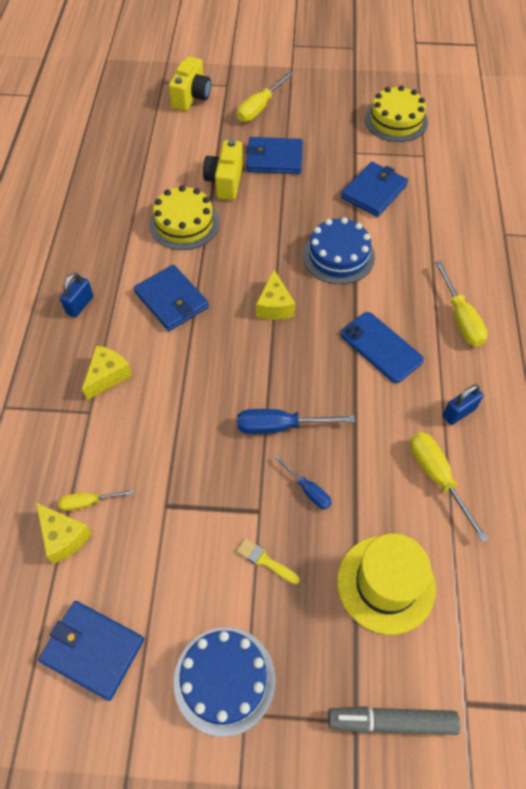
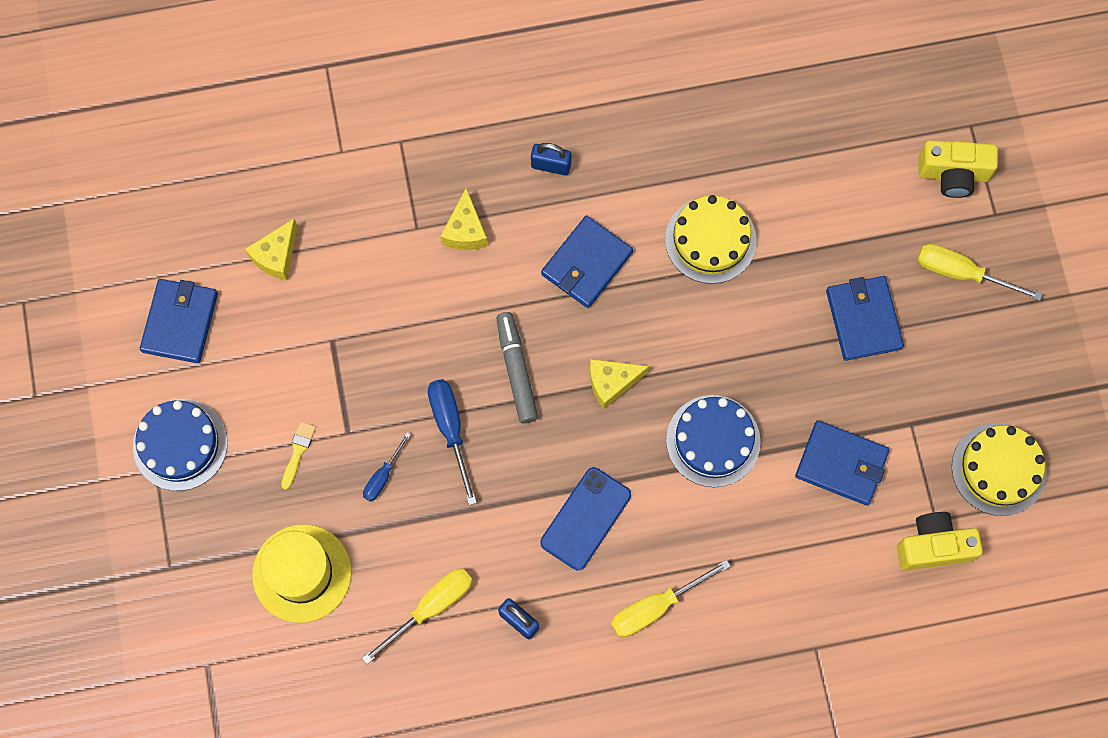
camera: 75 degrees right, 15 degrees up
(88, 502) = (317, 265): yellow screwdriver -> none
(107, 376) = (465, 230): yellow cheese -> yellow cheese turned 75 degrees clockwise
(225, 181) = (800, 268): yellow camera -> yellow camera (933, 546)
(391, 721) = (177, 600): grey marker -> grey marker (516, 370)

